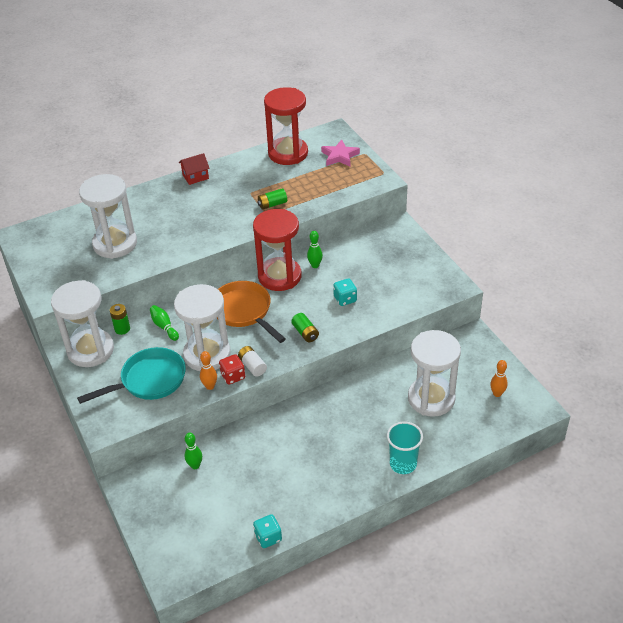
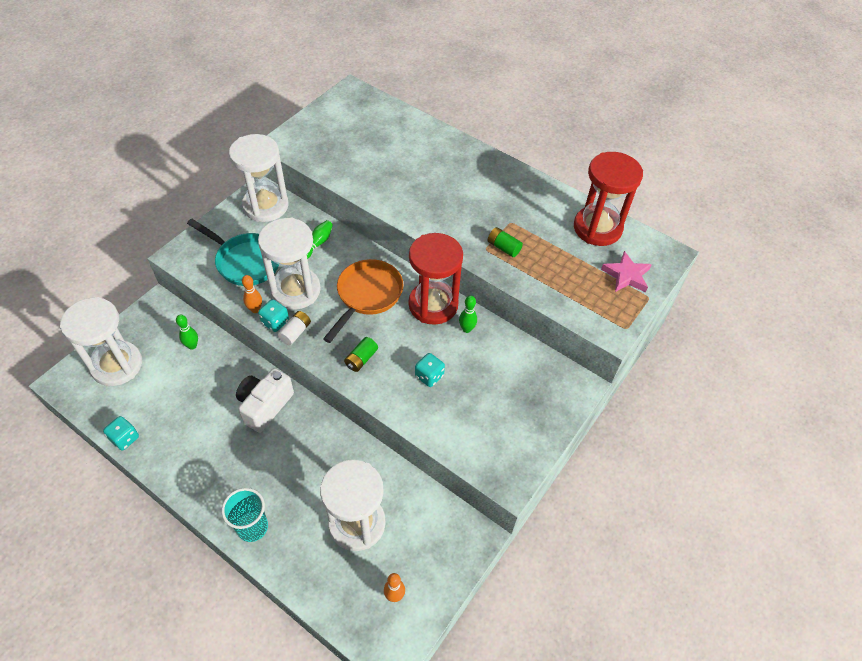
camera: 60 degrees right, 10 degrees up
(115, 244) = (374, 155): white hourglass -> white hourglass (117, 365)
(122, 329) = (301, 215): green battery -> none
(195, 176) = (507, 170): red house -> none
(233, 376) = (275, 322): red dice -> turquoise dice
(292, 428) = (265, 406): none -> white camera

